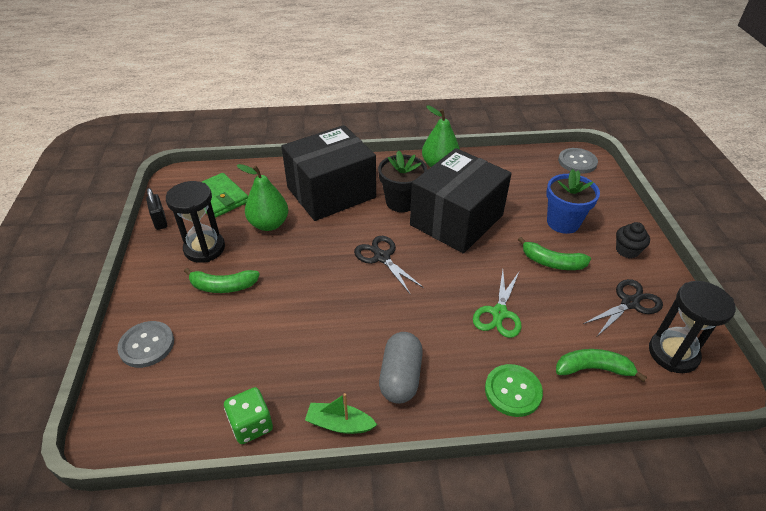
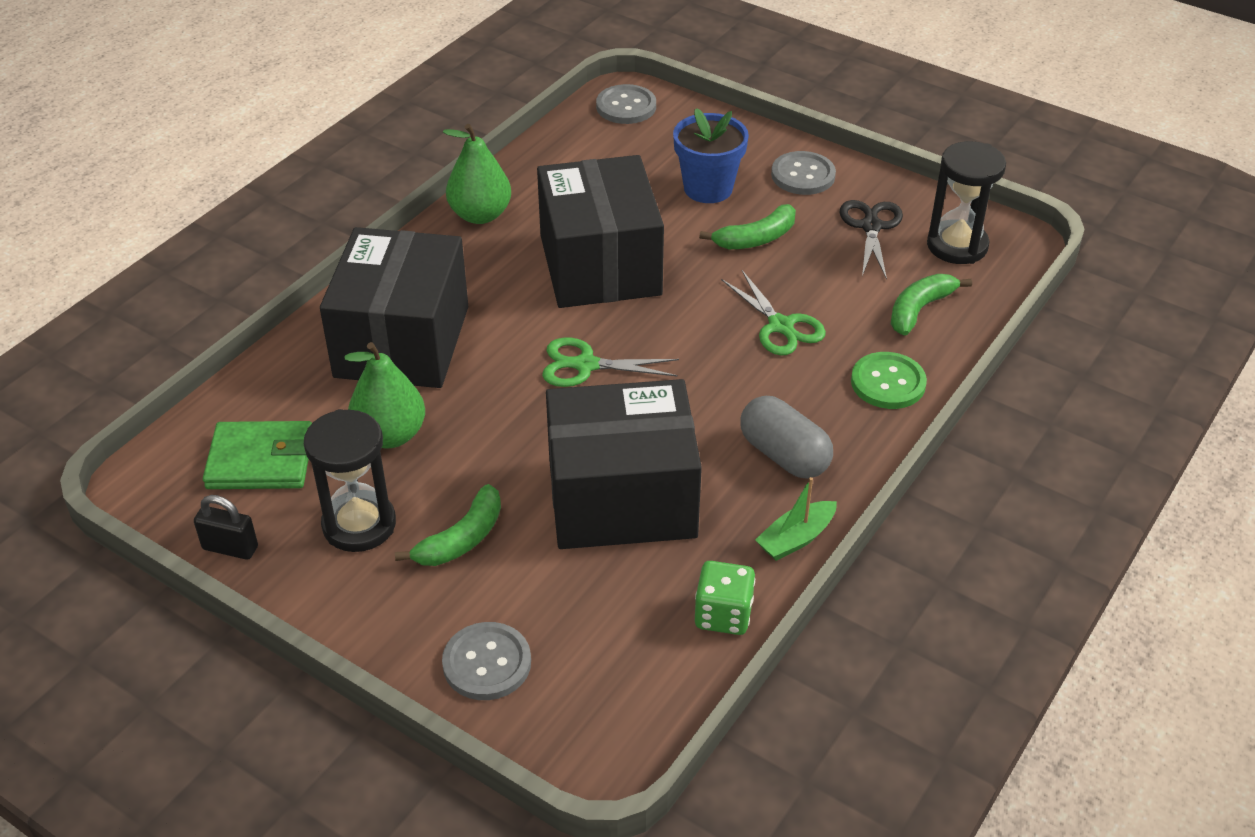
camera: 50 degrees left, 0 degrees up
(302, 327) = (622, 498): none -> black box
(381, 257) = (585, 365): black scissors -> green scissors
(401, 202) = (507, 290): black flower pot -> none
(627, 250) = (803, 175): black cupcake -> grey button

